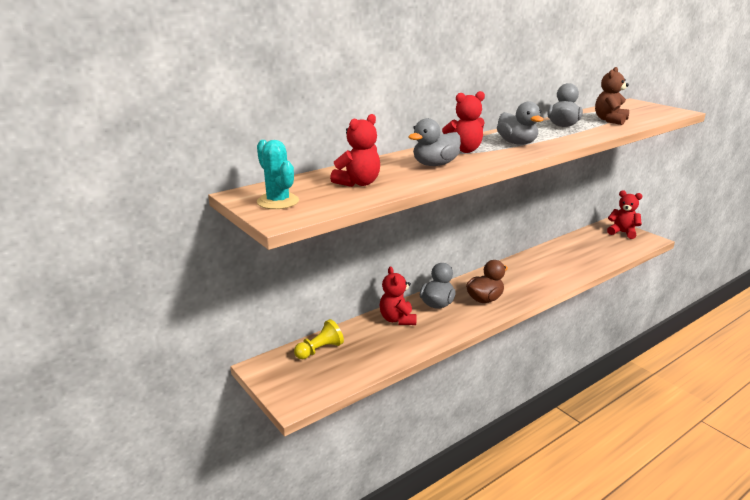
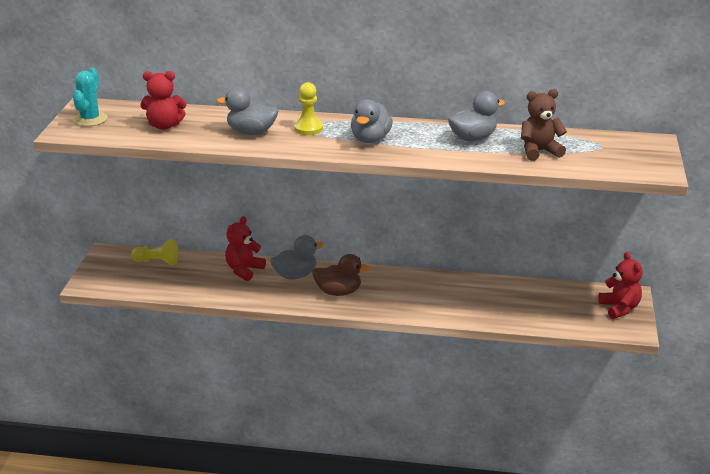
camera: 45 degrees right, 5 degrees up
(464, 150) = (308, 128): red teddy bear -> yellow pawn

